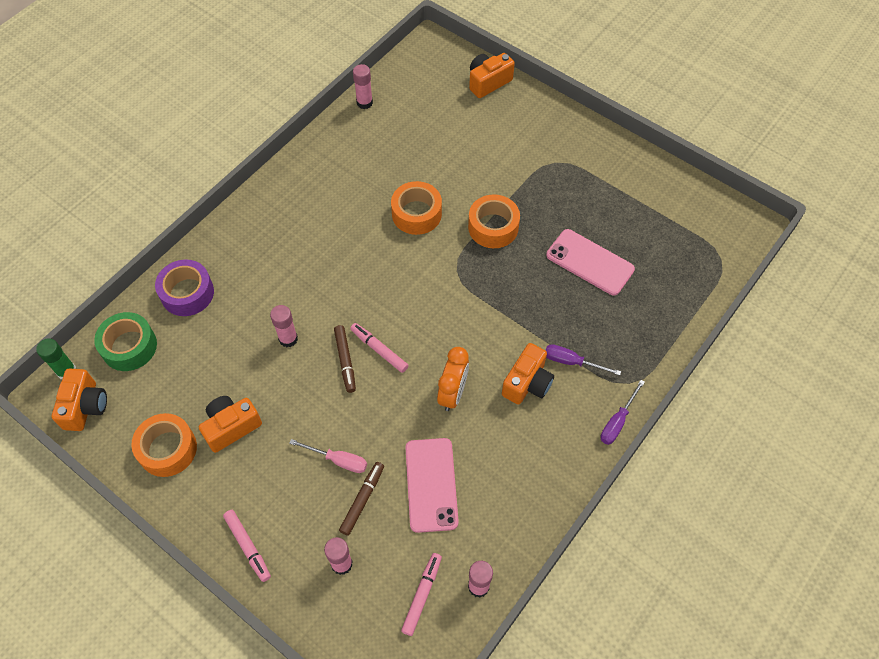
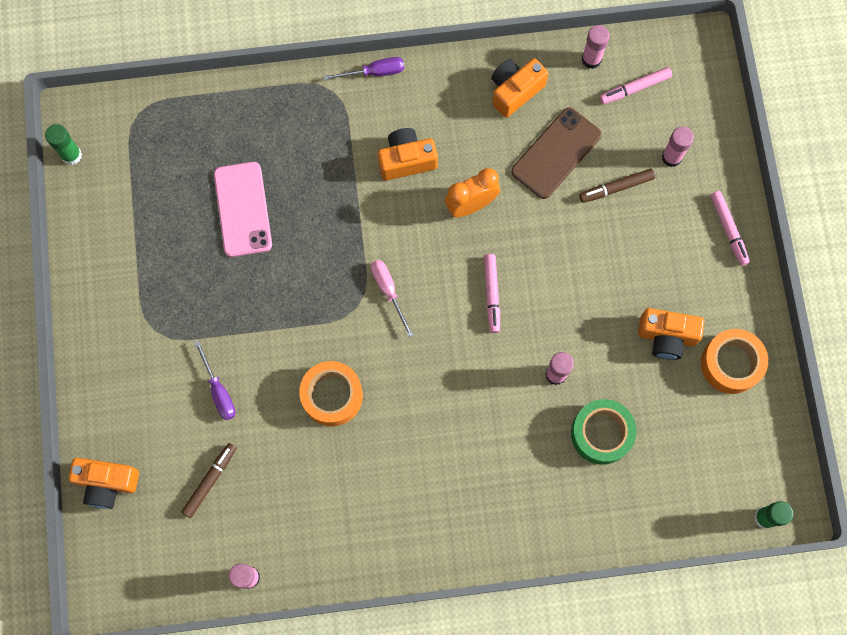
camera: 135 degrees left, 15 degrees up
(85, 406) = (771, 466): orange camera -> orange camera (515, 91)
(129, 346) = (694, 494): green tape -> green tape (601, 433)
(187, 293) = (604, 504): purple tape -> none
(248, 546) = (728, 230): pink marker -> pink marker turned 150 degrees clockwise
(338, 460) = (607, 233): pink screwdriver -> pink screwdriver (388, 291)
(345, 361) = (527, 310): brown marker -> brown marker (210, 481)
(431, 484) = (556, 153): pink phone -> brown phone
(493, 227) = (282, 318): orange tape -> none
(571, 362) = (355, 145): purple screwdriver -> purple screwdriver (219, 391)
(722, 203) = (71, 155): none -> green glue stick

